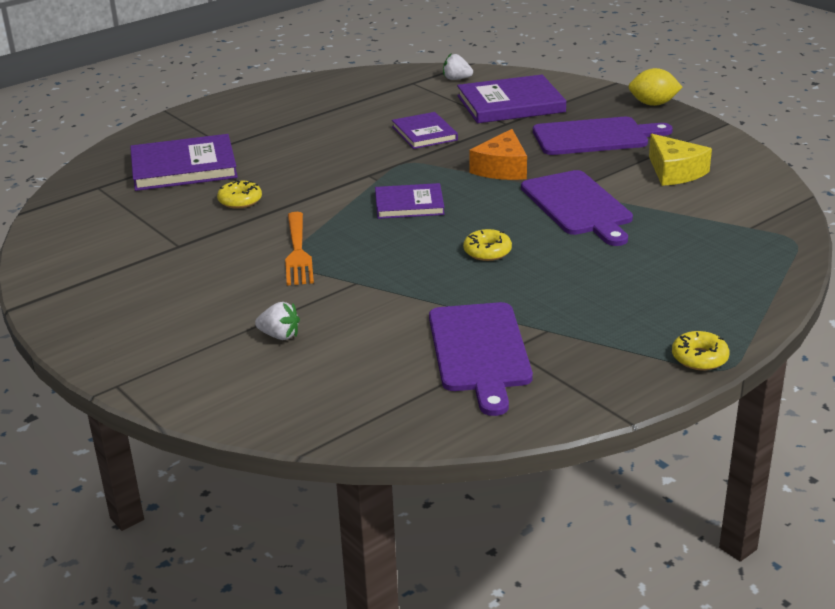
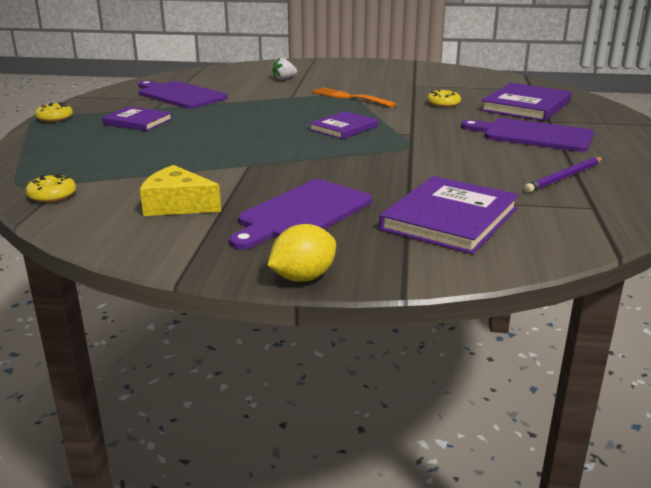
camera: 135 degrees right, 5 degrees down
(371, 101) = (565, 177): none -> purple pencil
(424, 133) = (450, 168): purple book -> purple book (137, 121)
(456, 79) = (571, 227): white strawberry -> none
(487, 252) = (244, 123): yellow donut -> yellow donut (52, 195)
(501, 168) = (330, 163): orange cheese -> none
(578, 206) = (225, 158): purple cutting board -> purple cutting board (533, 135)

